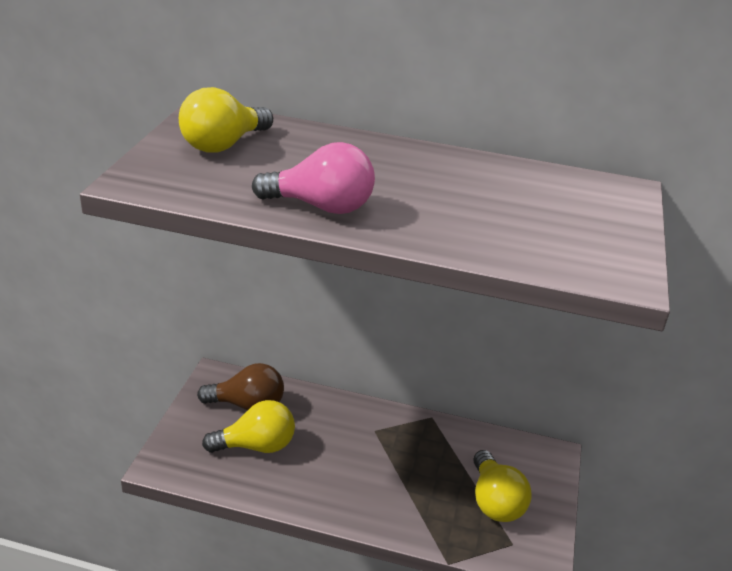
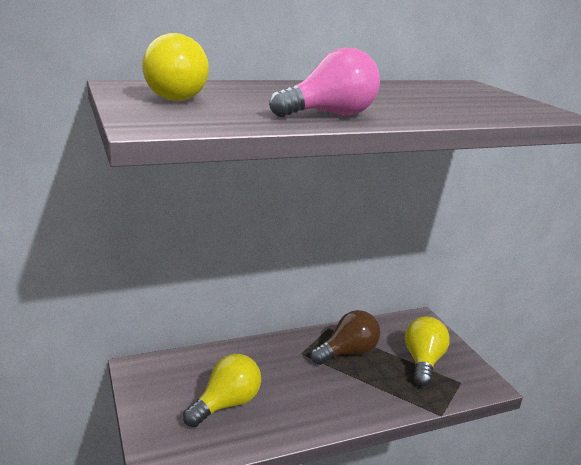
camera: 35 degrees left, 10 degrees down
(247, 405) = (187, 377): brown light bulb -> brown light bulb (347, 352)
(494, 501) = (423, 362): yellow light bulb -> yellow light bulb turned 120 degrees counterclockwise

